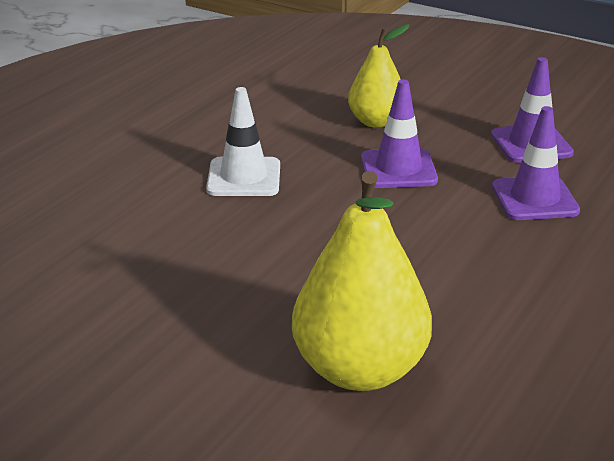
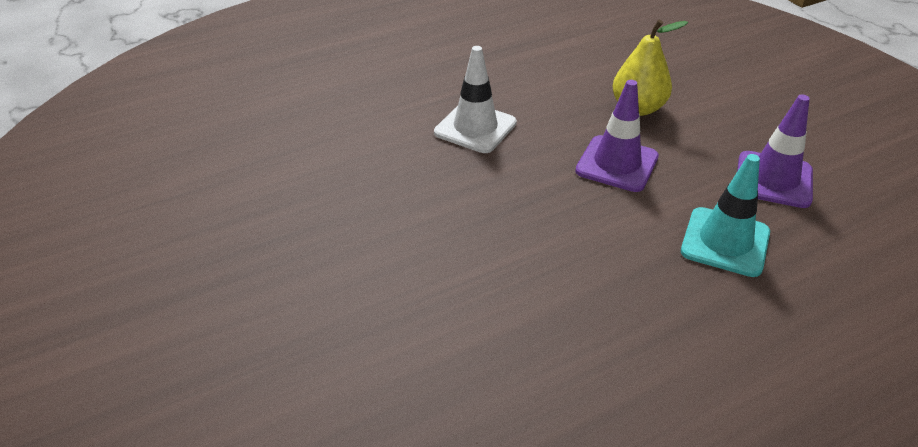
camera: 30 degrees right, 10 degrees up
(360, 370) = (408, 357): yellow pear -> none
(534, 199) = (725, 242): purple traffic cone -> turquoise traffic cone

